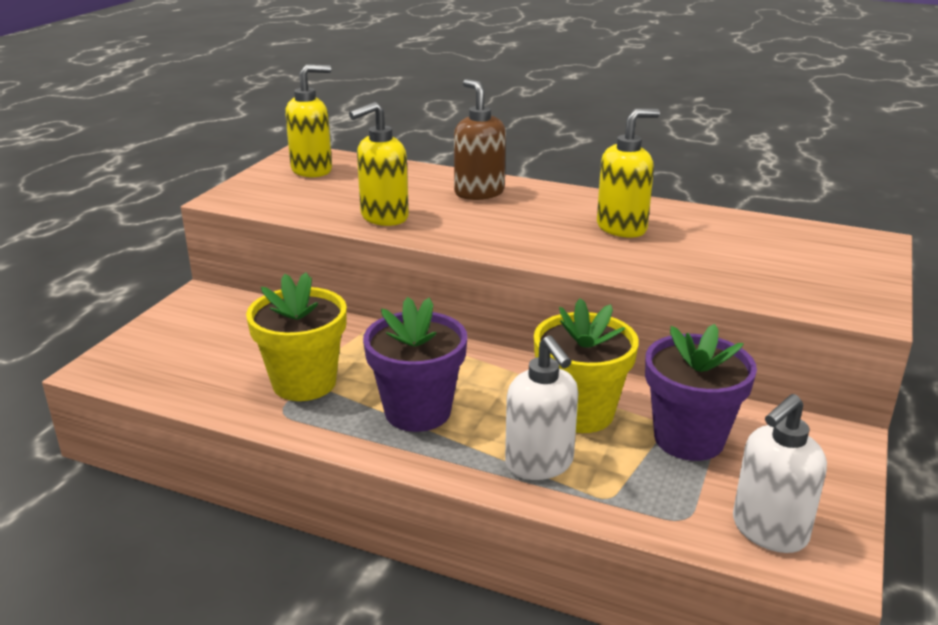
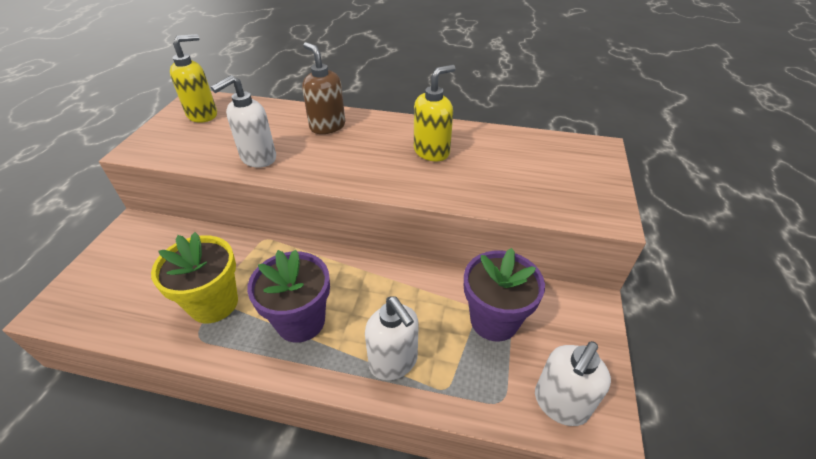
camera: 10 degrees left, 15 degrees up
(383, 217) = (258, 158): yellow soap dispenser -> white soap dispenser
(580, 413) = (417, 305): yellow flower pot -> none

